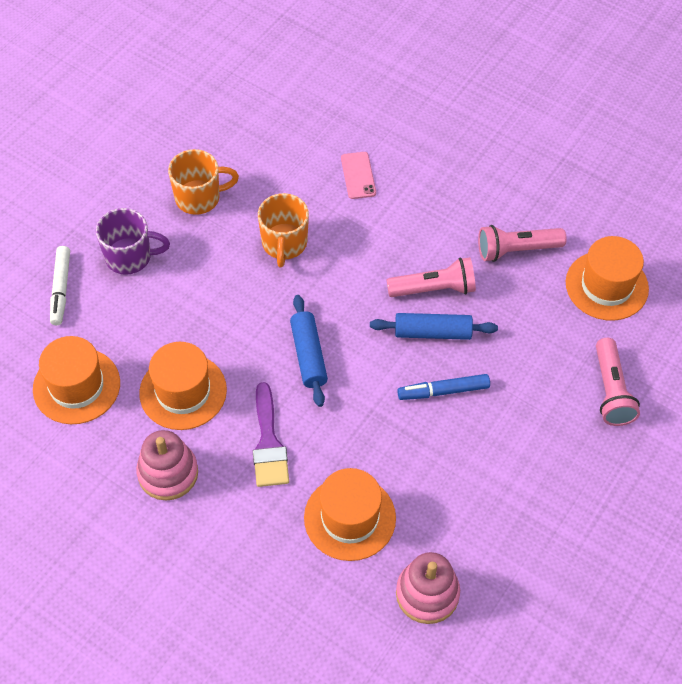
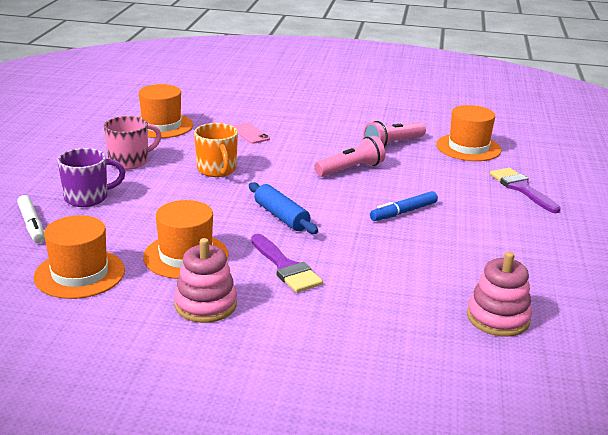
camera: 25 degrees left, 30 degrees down
(199, 198) = (130, 161): orange mug -> pink mug
(350, 518) = (392, 292): orange hat -> orange hat (161, 126)
(432, 332) = (368, 188): blue rolling pin -> none
(611, 391) = (521, 188): pink flashlight -> purple brush

